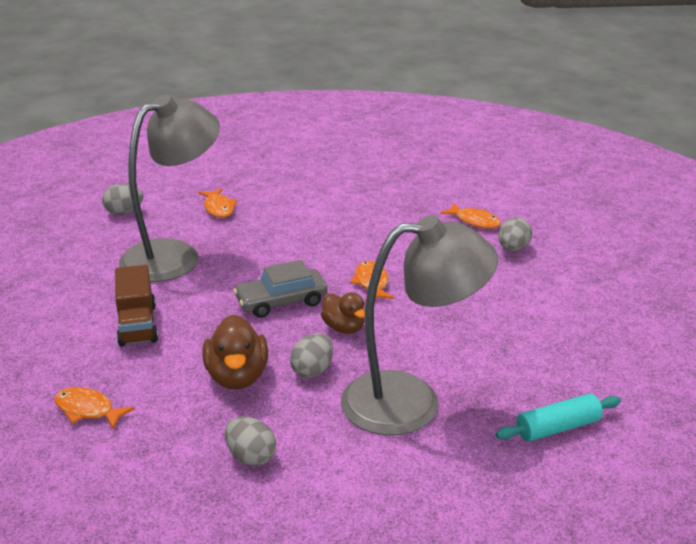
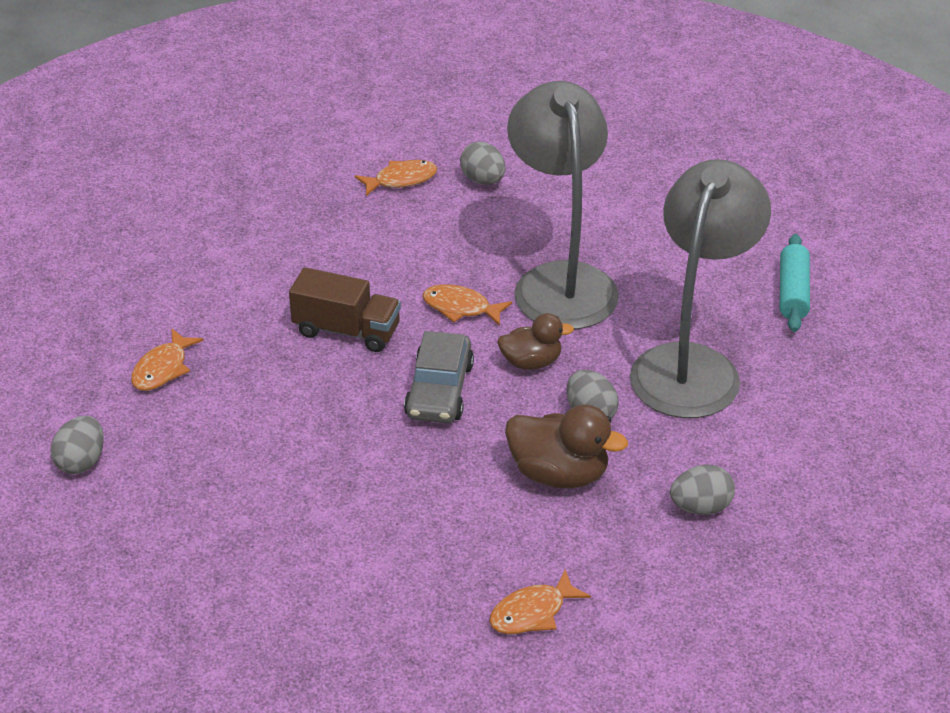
camera: 60 degrees left, 10 degrees up
(137, 325) = (389, 525): brown truck -> brown truck (346, 330)
(174, 255) = (250, 446): grey lamp -> grey lamp (560, 281)
(219, 208) = (163, 369): orange fish -> orange fish turned 105 degrees clockwise

